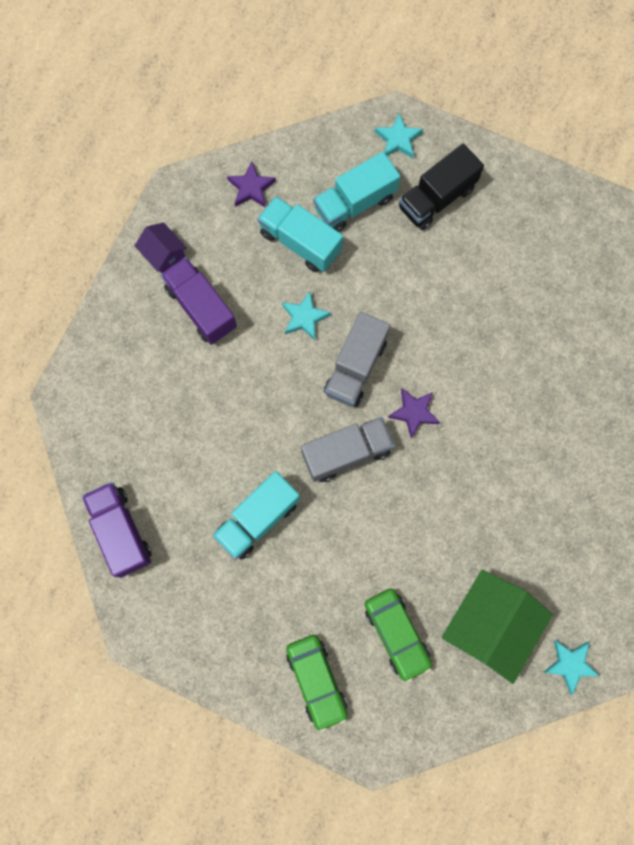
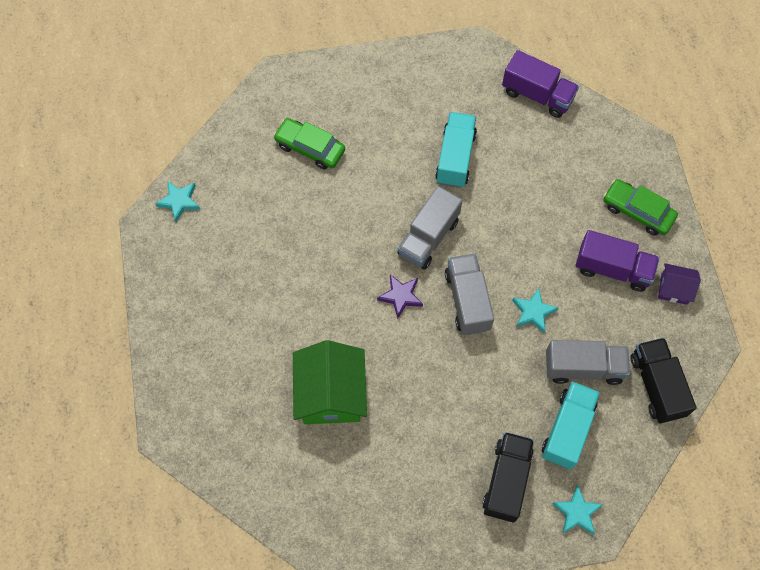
camera: 145 degrees right, 10 degrees down
(251, 188) = (656, 386): purple star -> black truck
(300, 242) = (583, 368): turquoise truck -> grey truck
(316, 681) = (343, 91): green car -> green car (637, 211)
(489, 625) = (250, 191): green house -> green house (331, 394)

